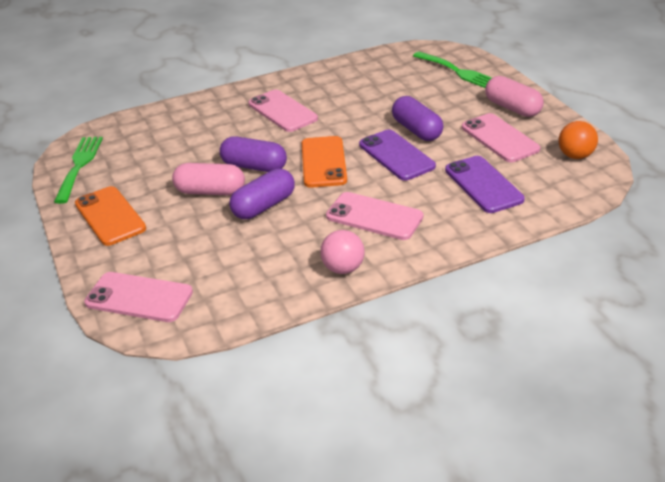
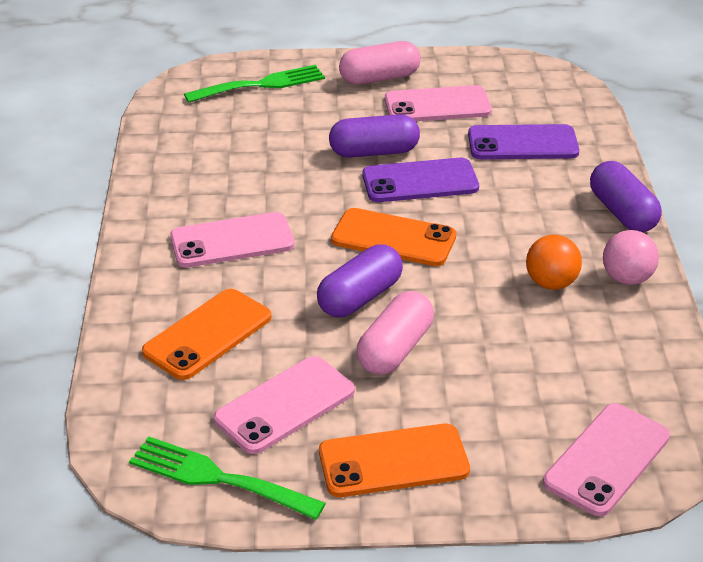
camera: 70 degrees left, 0 degrees up
(193, 129) = (208, 334): none -> orange phone
(264, 206) = (462, 310): purple capsule -> purple capsule (622, 213)
(374, 217) = (539, 231): pink phone -> pink phone (285, 405)
(575, 156) = (506, 75): orange ball -> orange ball (551, 283)

